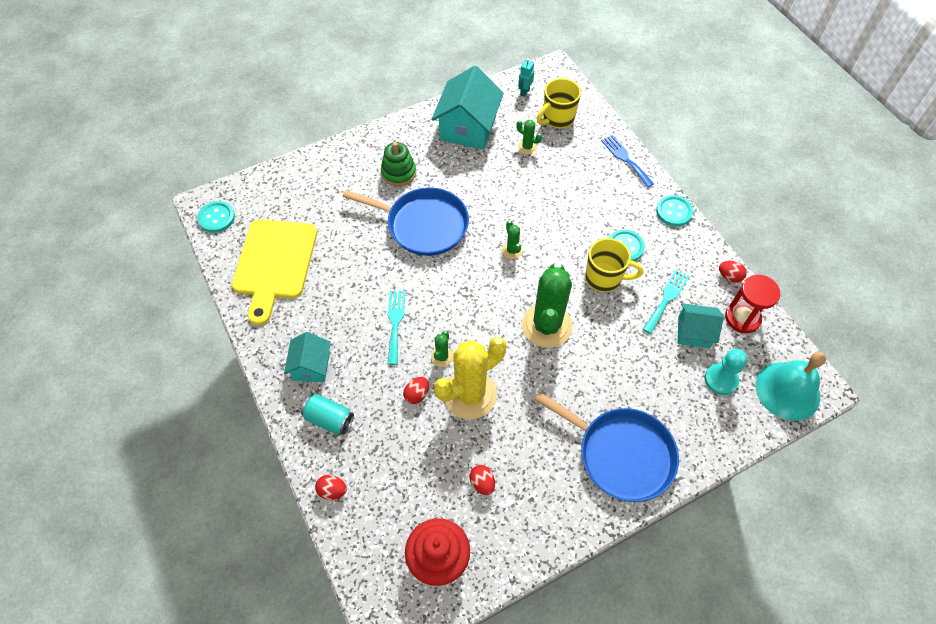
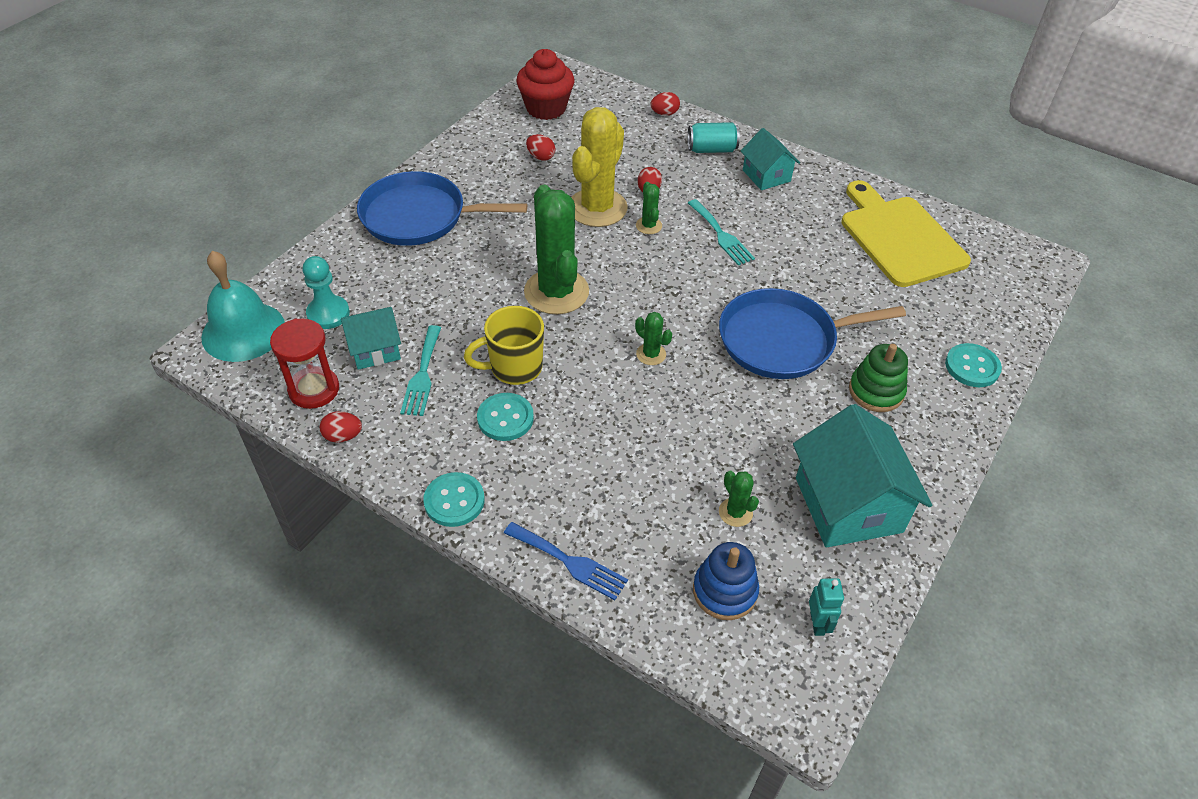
camera: 150 degrees right, 10 degrees down
(216, 218) = (1014, 254): turquoise button -> turquoise button (972, 367)
(527, 147) = (735, 512): green cactus -> green cactus turned 60 degrees clockwise
(557, 119) = (724, 591): yellow mug -> blue stacking toy

